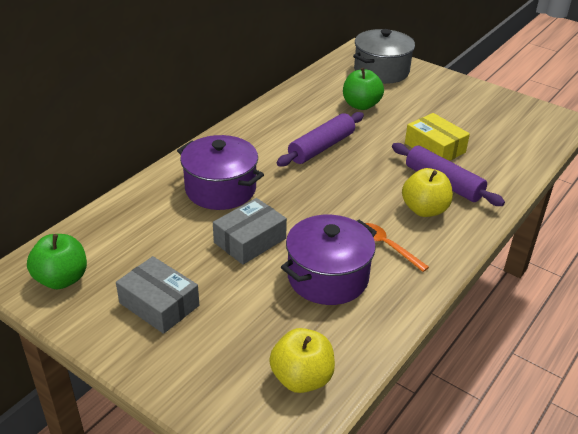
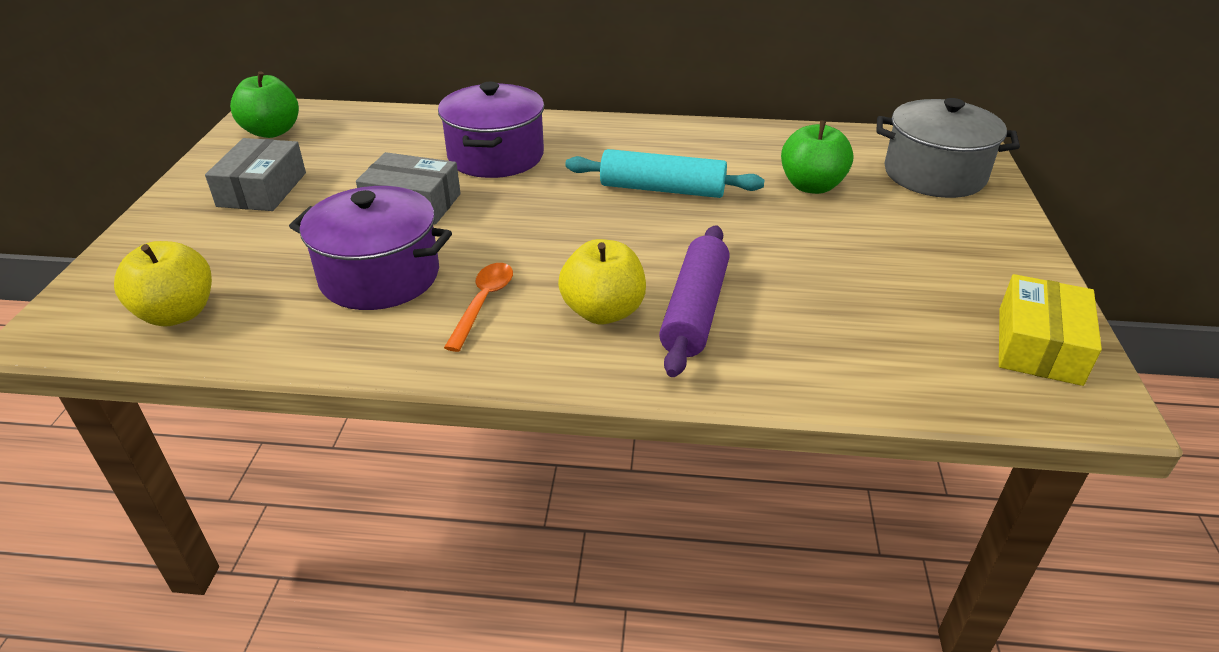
camera: 60 degrees right, 0 degrees up
(321, 147) = (662, 189): purple rolling pin -> turquoise rolling pin
(434, 148) = (783, 277): yellow box -> yellow box (1039, 345)

